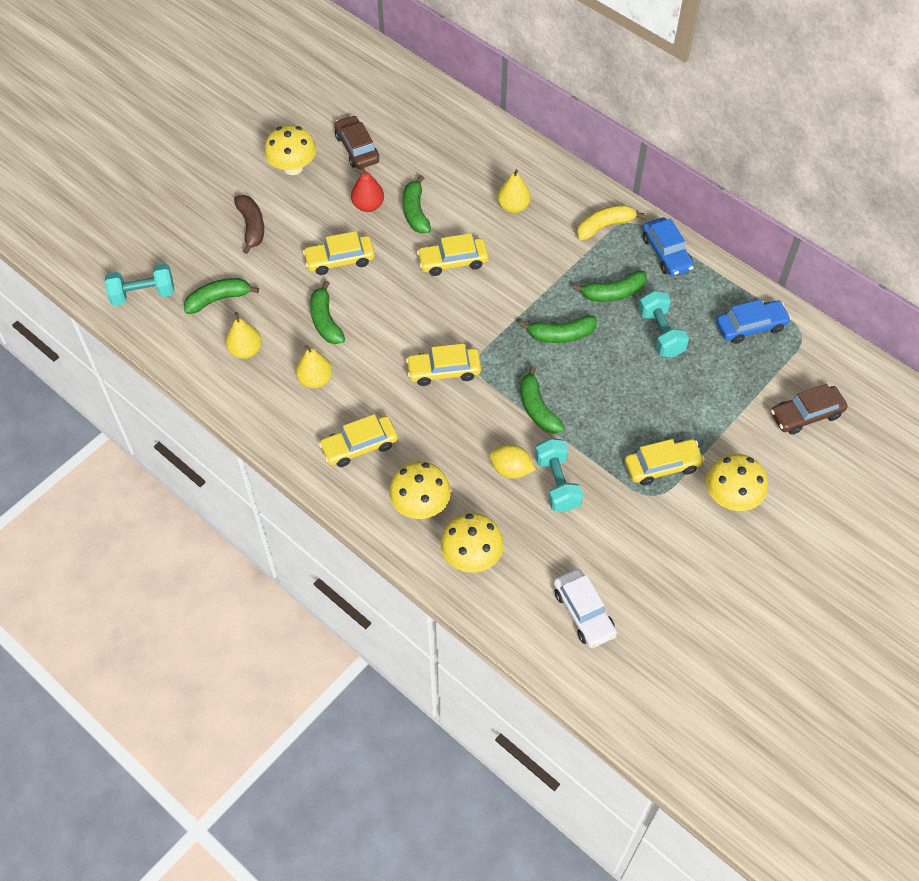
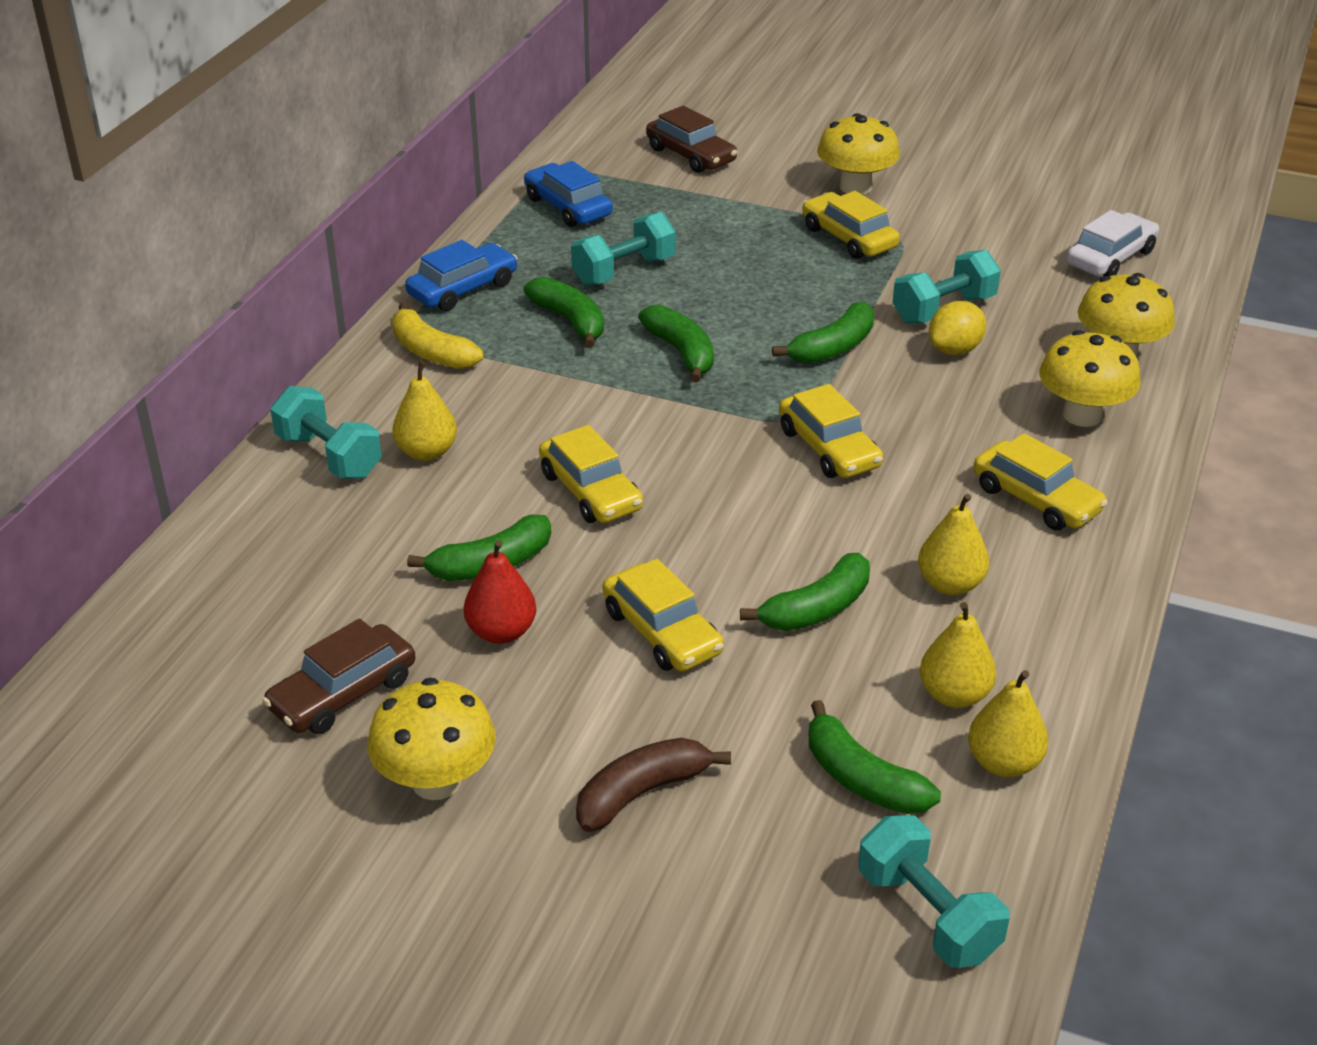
camera: 110 degrees left, 20 degrees down
(199, 351) = (1003, 763): none -> yellow pear
(511, 469) = (954, 350): yellow lemon -> yellow lemon turned 45 degrees clockwise
(526, 170) = (329, 456): none -> turquoise dumbbell

